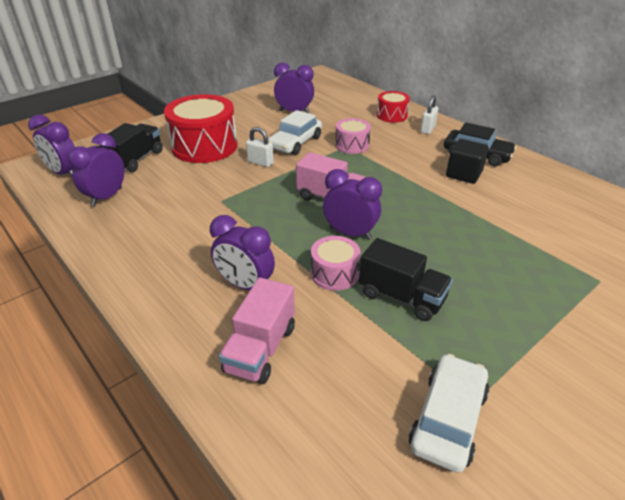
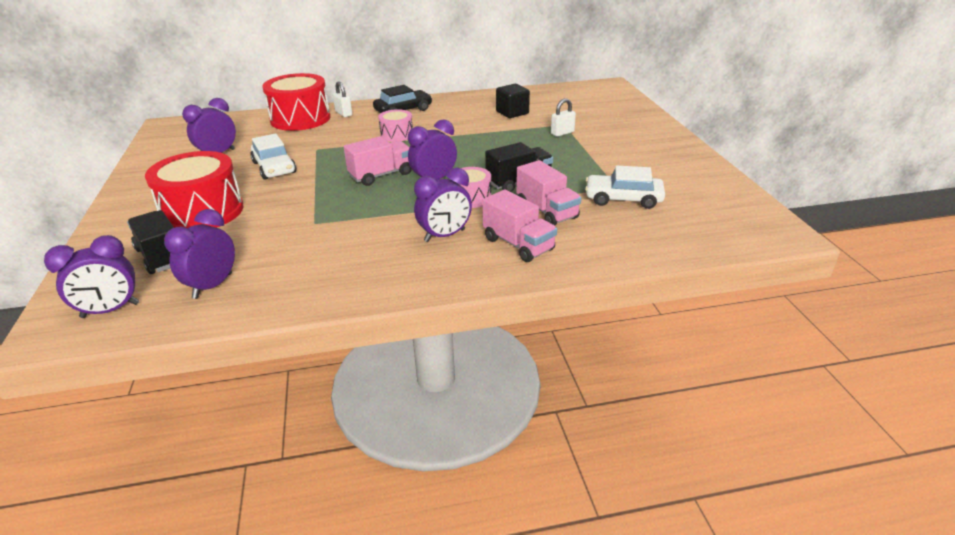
camera: 60 degrees left, 5 degrees down
(107, 197) = (212, 286): purple clock -> purple clock turned 60 degrees clockwise
(260, 162) = (281, 191): white padlock -> white padlock (562, 133)
(352, 145) = (319, 146): pink drum -> pink drum (397, 135)
(352, 347) = (547, 211): none -> pink truck
(391, 115) = (300, 119): red drum -> red drum, size x1.91
(448, 419) = (623, 199): white car -> white car turned 45 degrees counterclockwise
(464, 174) = (419, 122): black cube -> black cube (512, 113)

